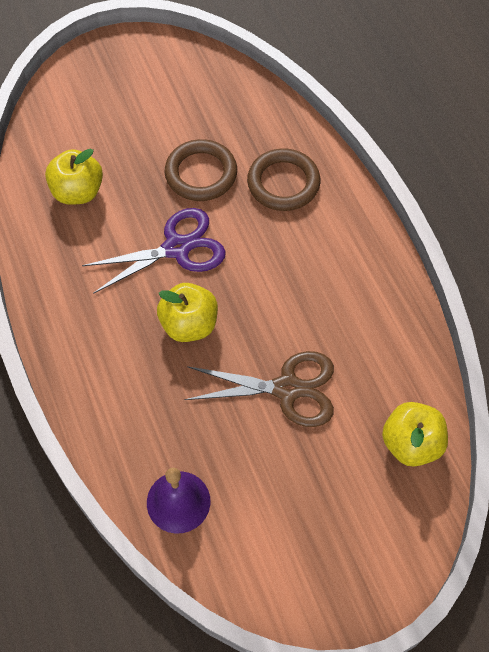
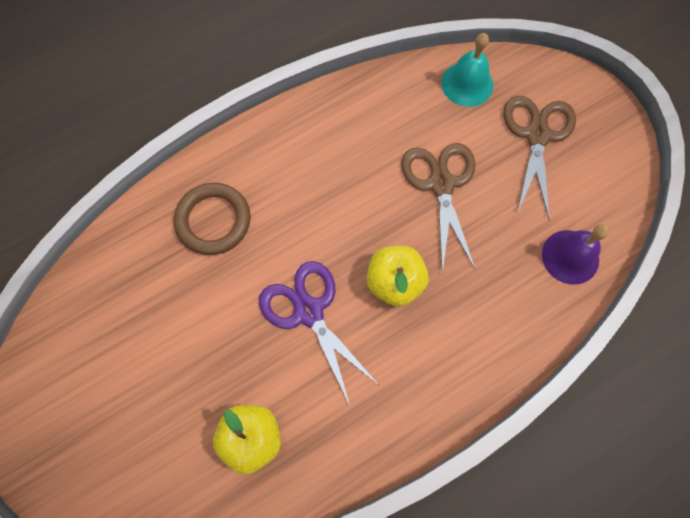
camera: 100 degrees left, 10 degrees up
(201, 174) = (211, 305): brown ring -> none
(332, 506) = (537, 135): none -> brown scissors
(411, 443) = (467, 84): yellow apple -> turquoise bell

